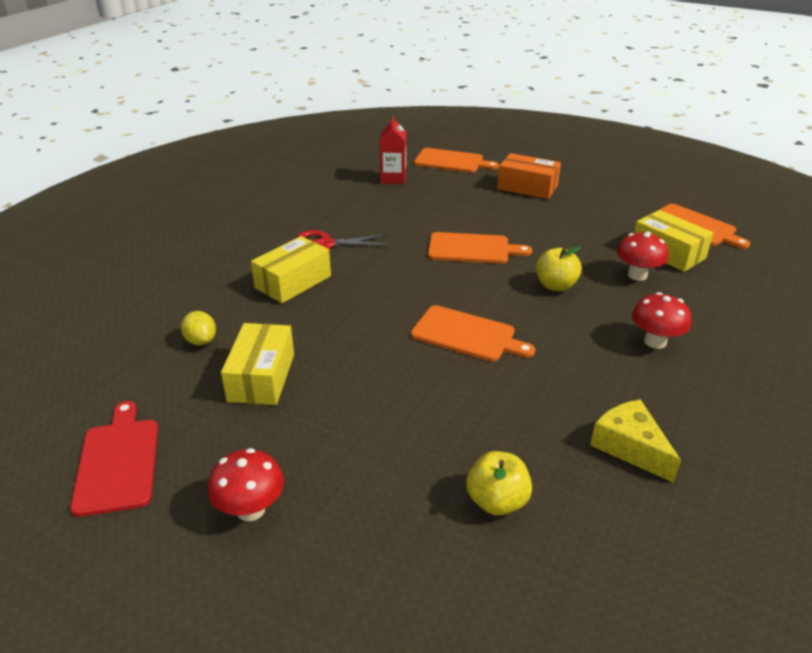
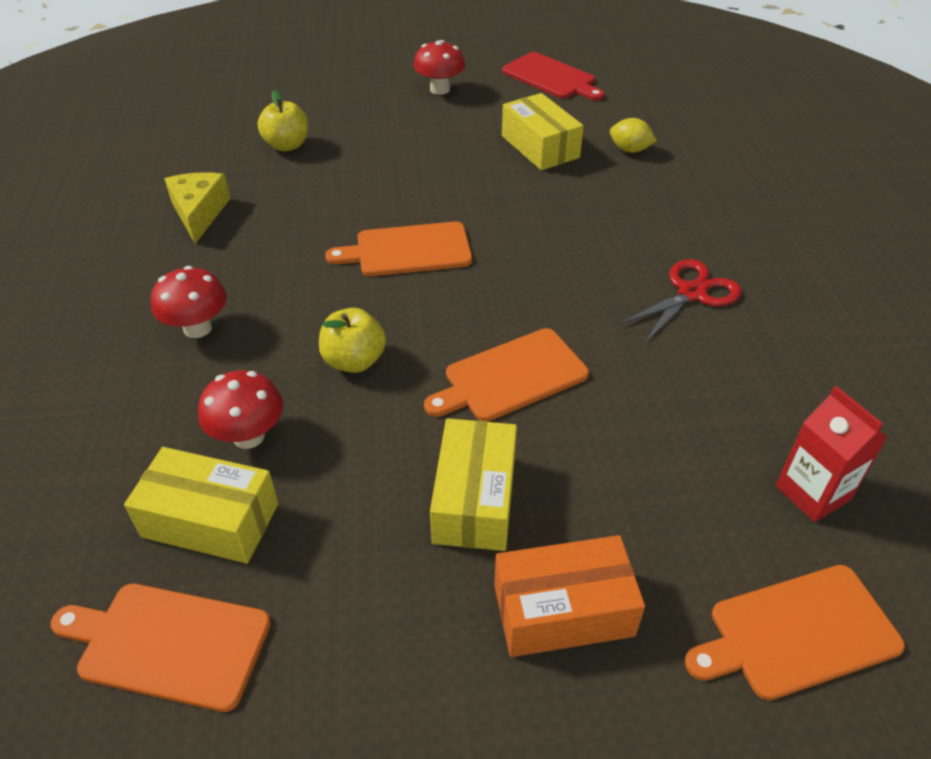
camera: 145 degrees right, 10 degrees up
(293, 282) = (647, 231): yellow box -> yellow box (474, 499)
(630, 447) = (199, 213): yellow cheese -> yellow cheese turned 120 degrees counterclockwise

